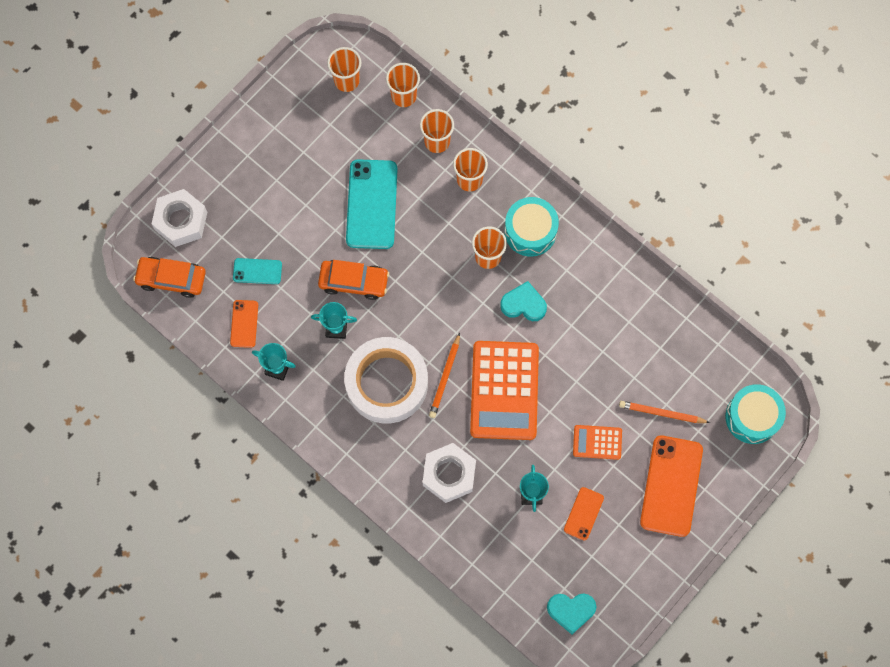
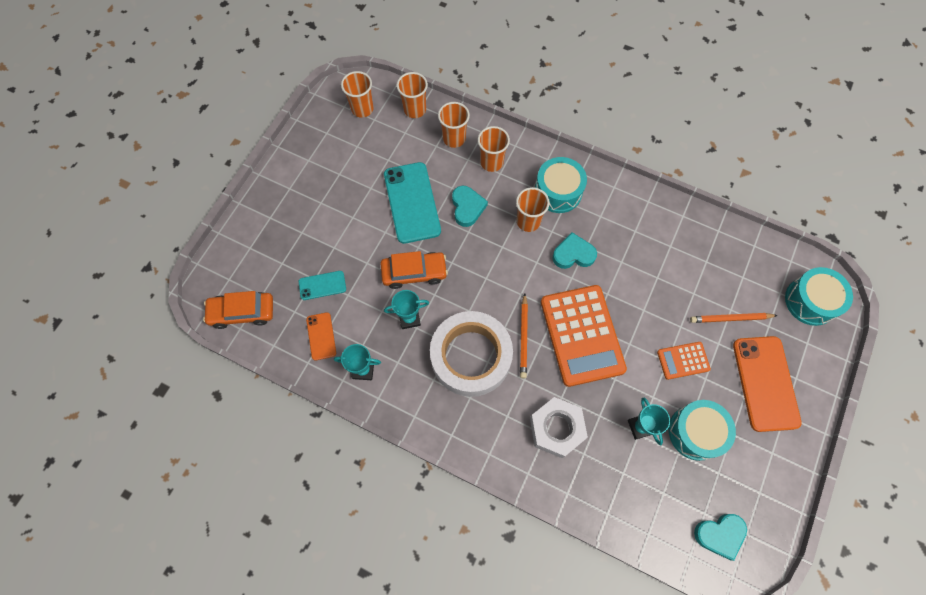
camera: 15 degrees left, 5 degrees down
(181, 221) = (240, 258): white nut -> none
(428, 224) = (467, 207): none -> turquoise heart
(583, 513) = (695, 432): orange phone -> turquoise drum

